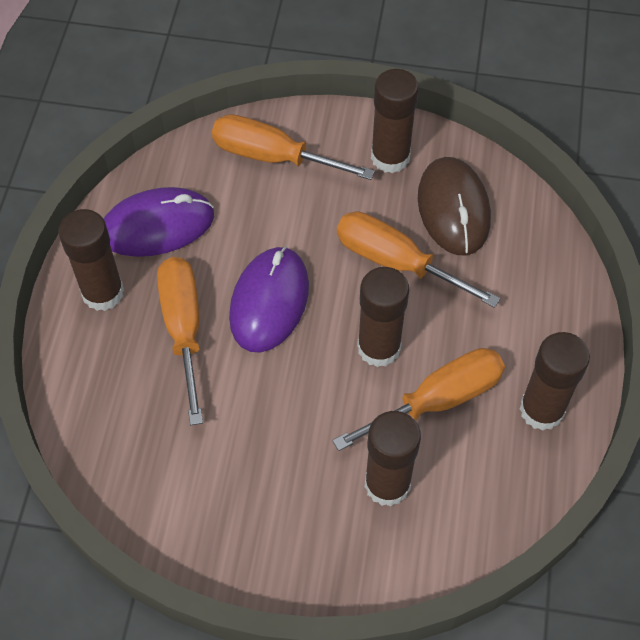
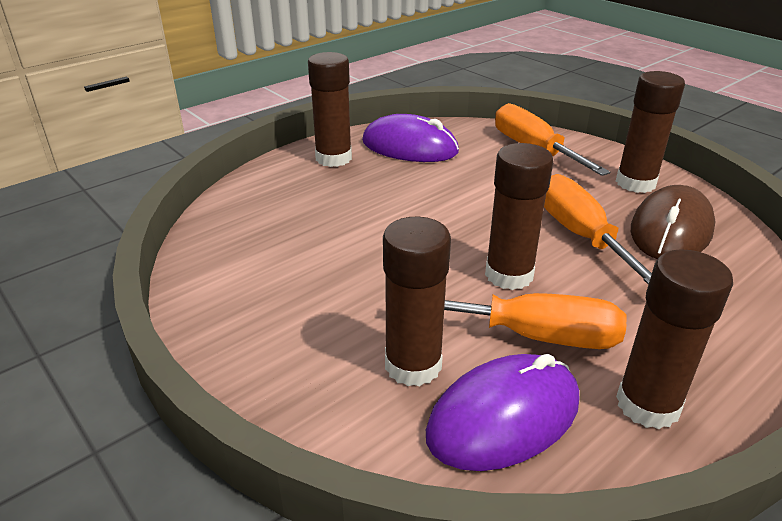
camera: 40 degrees right, 25 degrees down
(184, 329) = (363, 195): orange screwdriver -> none
(269, 301) = (444, 210): purple mouse -> purple mouse (504, 417)

